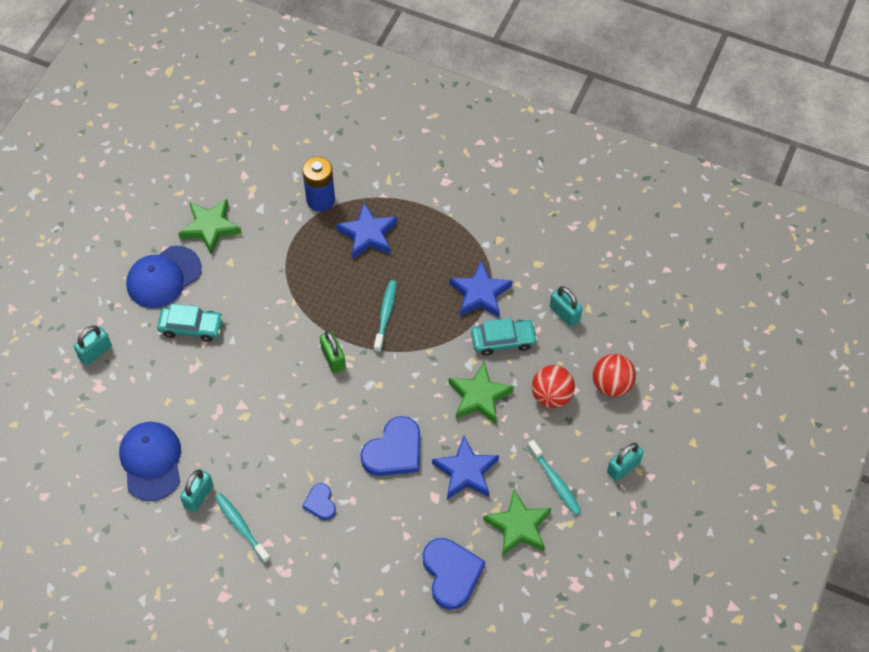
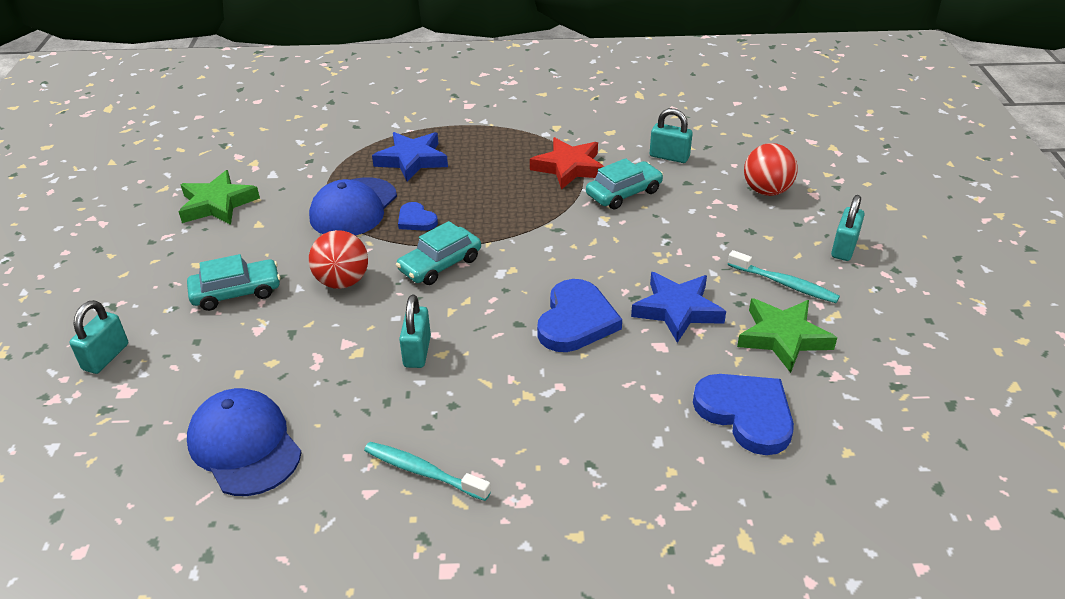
camera: 25 degrees left, 20 degrees down
(163, 277) = (176, 260): blue cap -> blue cap (353, 208)
(198, 496) = (338, 459): turquoise padlock -> turquoise padlock (417, 352)
(320, 200) = (340, 150): blue battery -> none
(320, 503) = (519, 404): blue heart -> blue heart (416, 220)
(333, 358) = (440, 264): green padlock -> turquoise car
(385, 315) = (477, 212): turquoise toothbrush -> none
(479, 396) = (636, 243): green star -> none
(480, 293) = (569, 167): blue star -> red star
(551, 396) = (714, 218): red ball -> red ball (342, 281)

